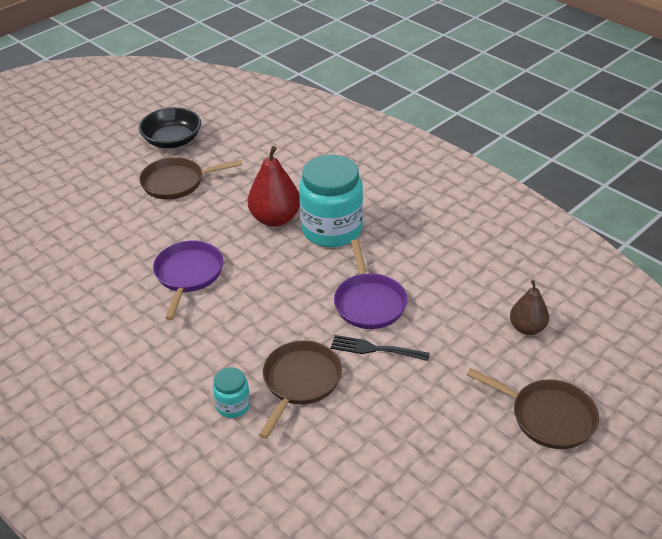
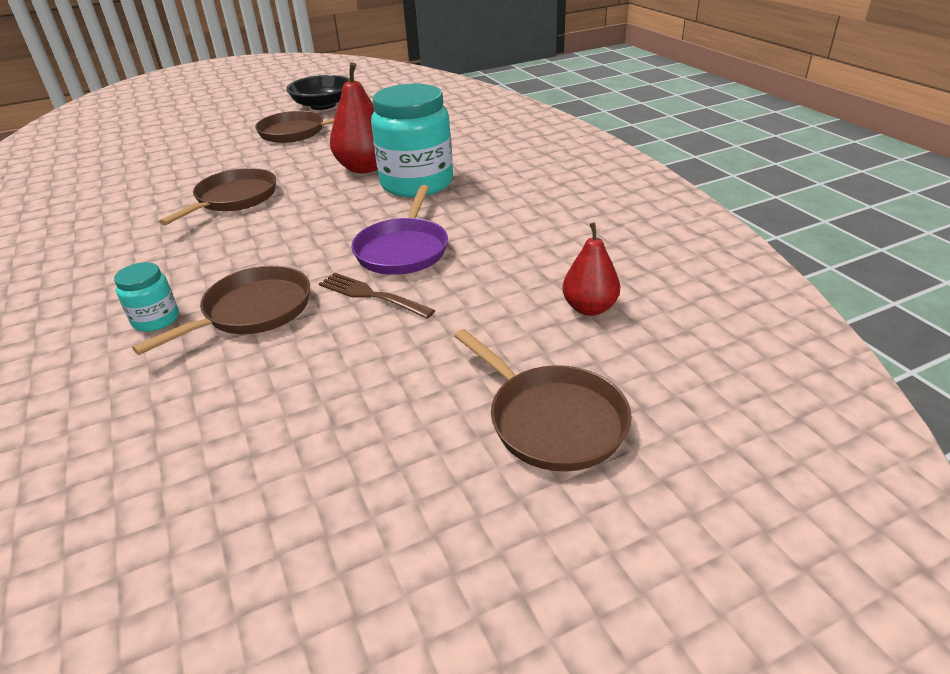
camera: 20 degrees right, 5 degrees down
(188, 275) = (234, 199): purple pan -> brown pan
(376, 349) = (372, 295): black fork -> brown fork
(527, 328) = (589, 308): brown pear -> red pear

